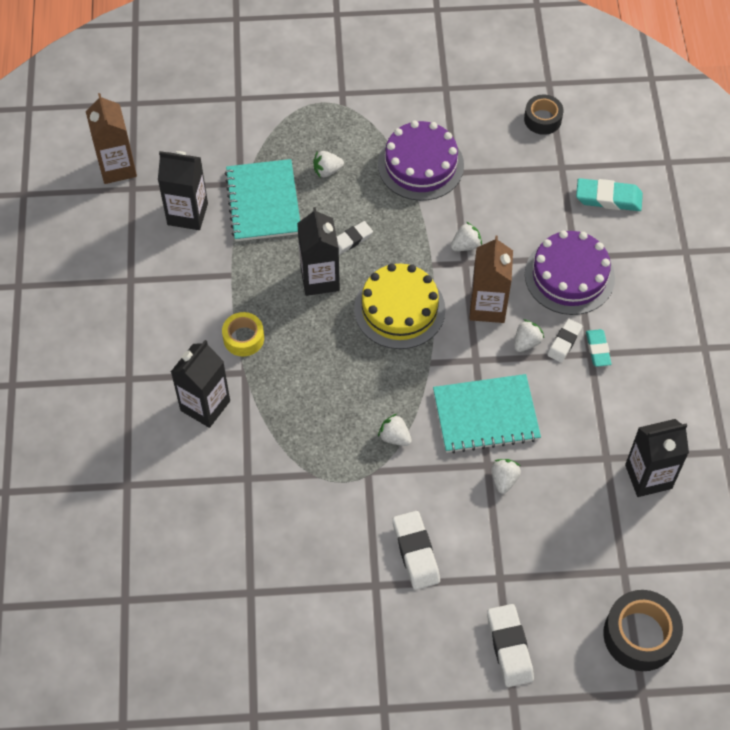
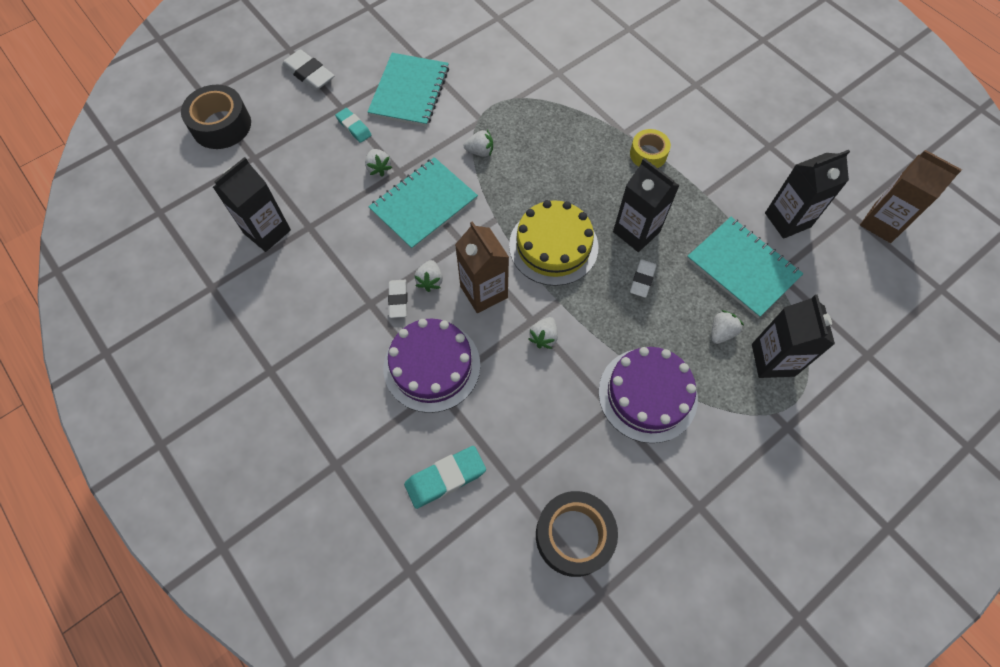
camera: 145 degrees right, 5 degrees up
(205, 406) = (628, 97): black carton -> black carton (773, 360)
(416, 552) = (409, 91): white eraser -> turquoise notebook
(542, 119) = (574, 536): black tape -> black tape, size x1.62
(597, 349) = (365, 311): turquoise eraser -> turquoise eraser (354, 127)

